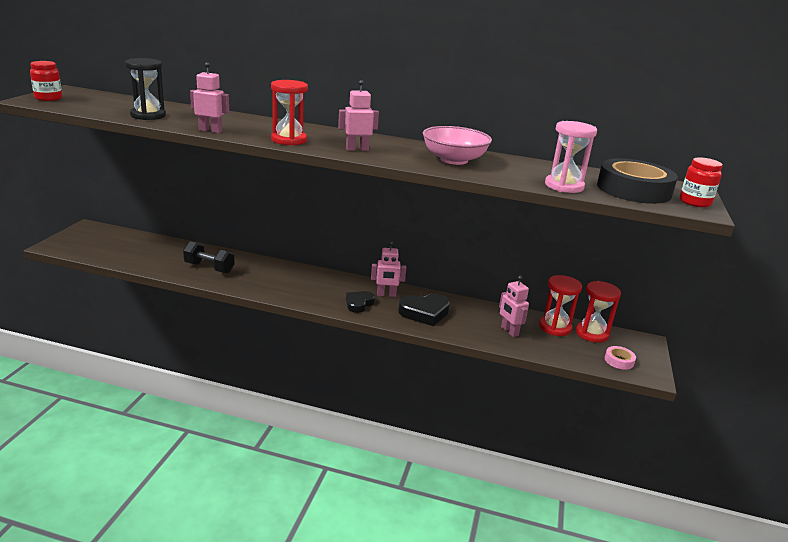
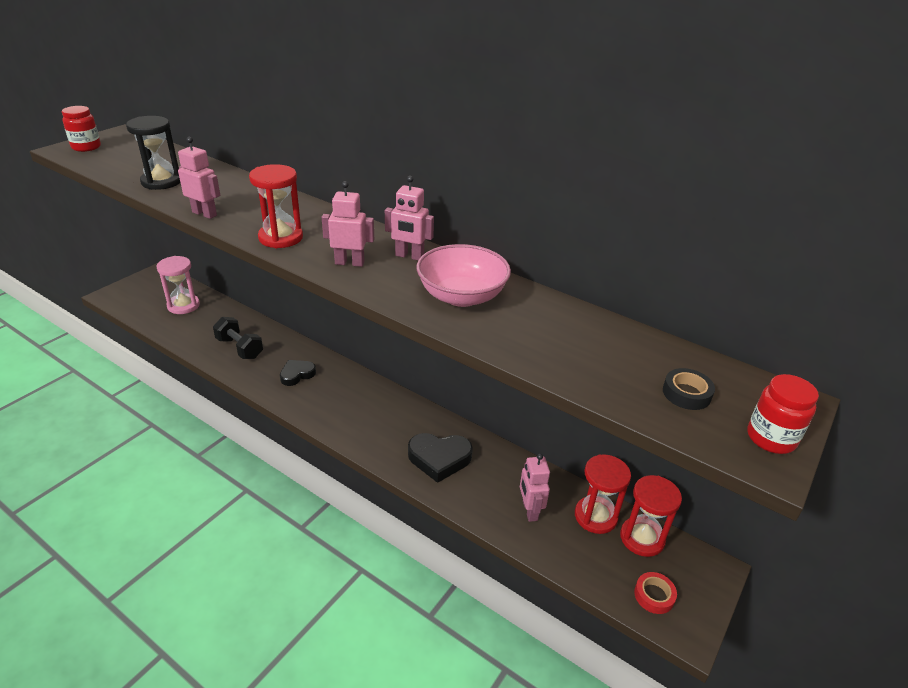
camera: 20 degrees right, 10 degrees up
(359, 304) = (369, 430): black heart -> black heart (297, 374)
(386, 295) = (410, 421): pink robot -> pink robot (409, 256)
(564, 186) = (578, 372): pink hourglass -> pink hourglass (183, 306)
(619, 361) = (654, 595): pink tape -> red tape
(633, 190) = (686, 393): black tape -> black tape, size x0.44

